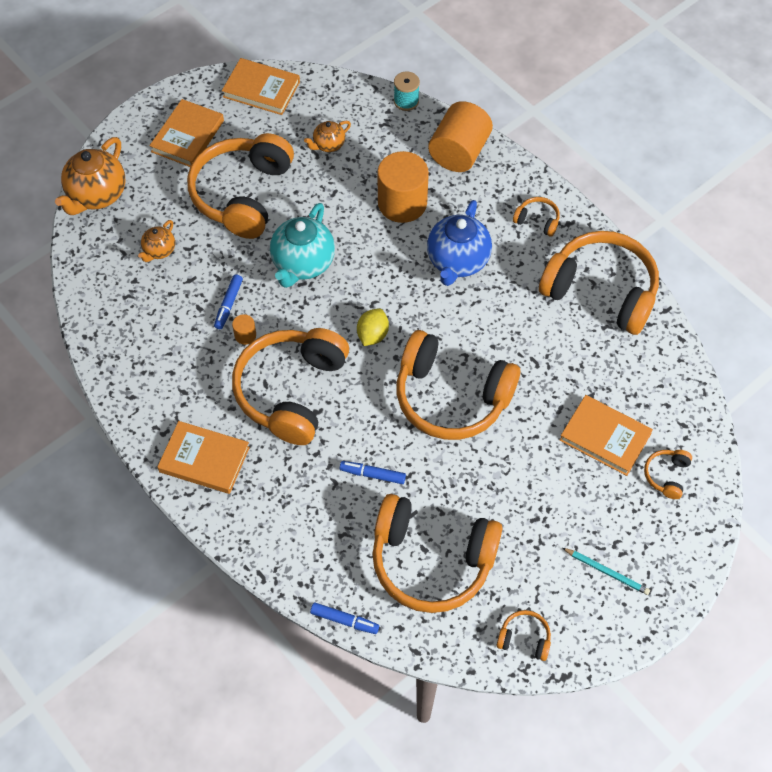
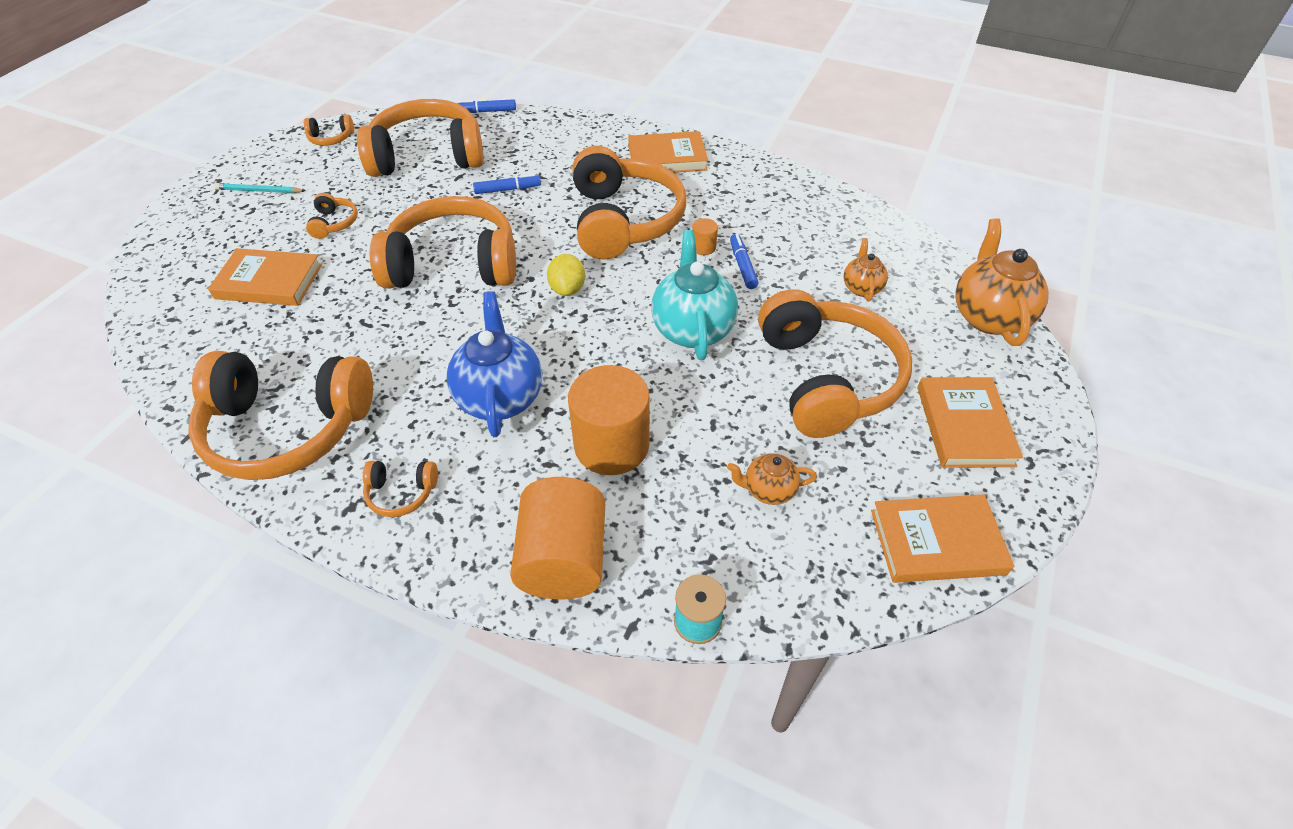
camera: 155 degrees right, 10 degrees down
(328, 145) = (768, 490): orange teapot -> orange teapot turned 120 degrees counterclockwise
(666, 475) = (195, 271): orange headphones -> orange headphones (334, 223)

